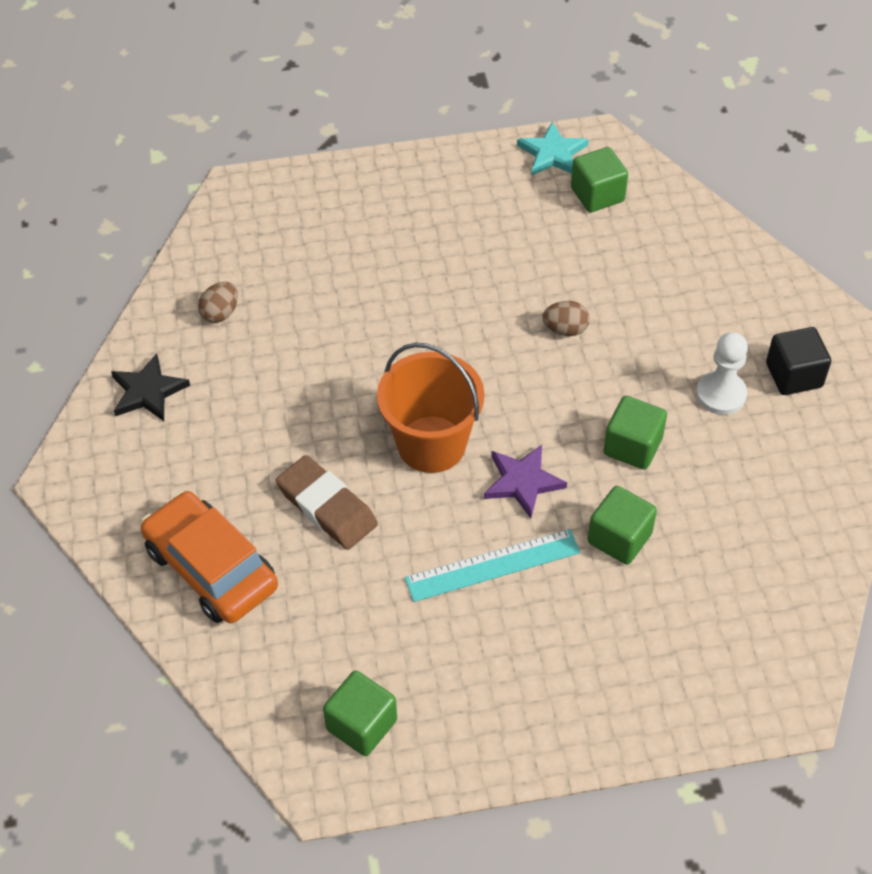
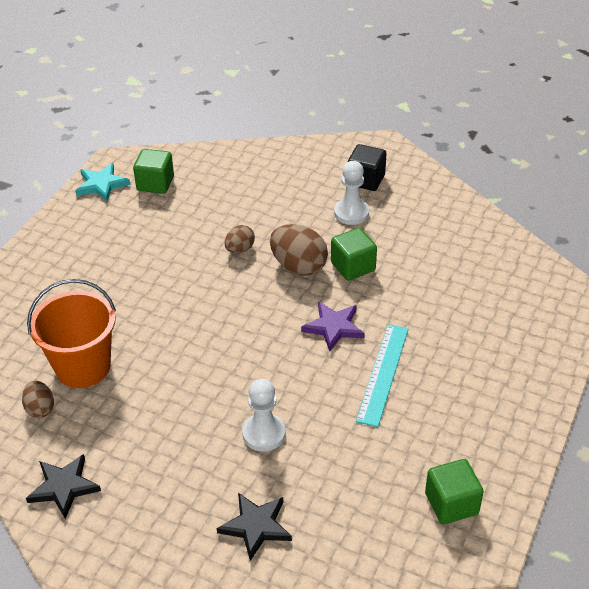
camera: 55 degrees left, 10 degrees down
(211, 568) = (256, 526): orange car -> black star
(327, 507) = (264, 434): brown eraser -> white pawn
(431, 444) = (264, 355): orange bucket -> orange bucket (83, 367)
(587, 396) = (298, 266): none -> brown egg
(619, 538) = (412, 307): green cube -> none

